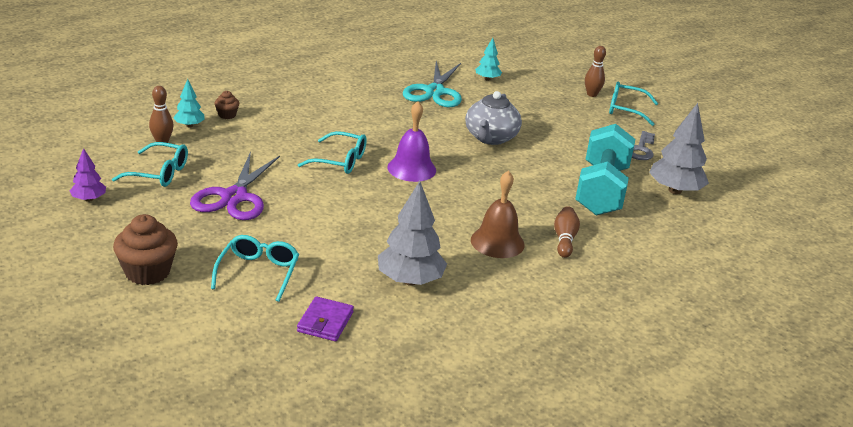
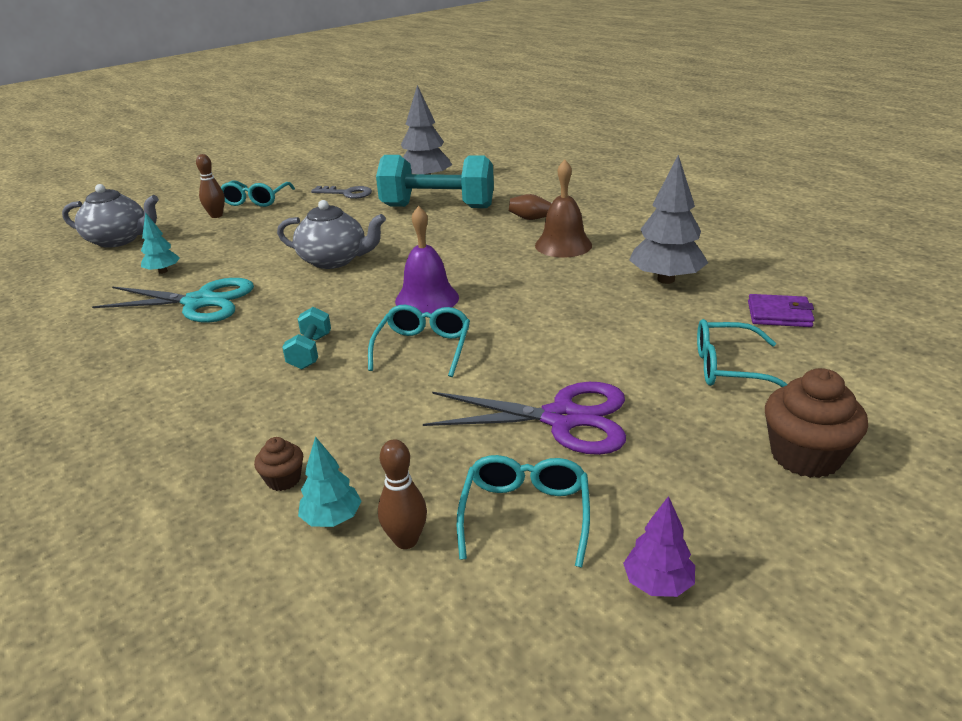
camera: 90 degrees left, 0 degrees up
(352, 125) = (310, 351): none -> turquoise dumbbell
(547, 62) = (119, 240): none -> grey teapot

